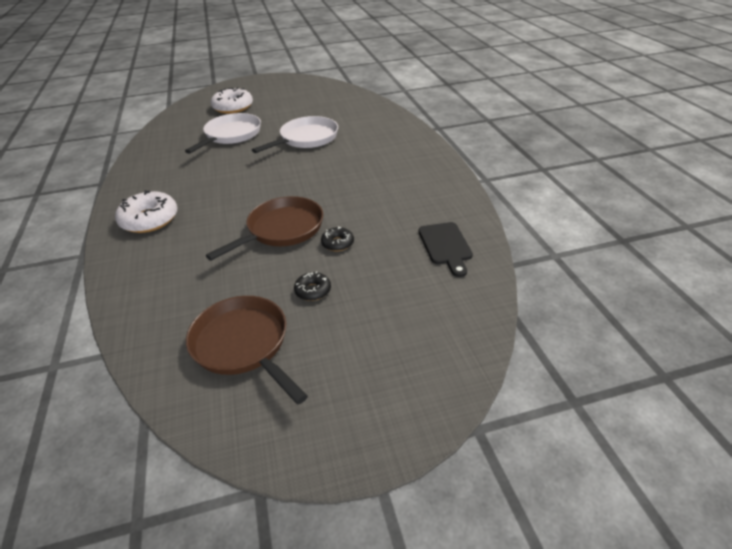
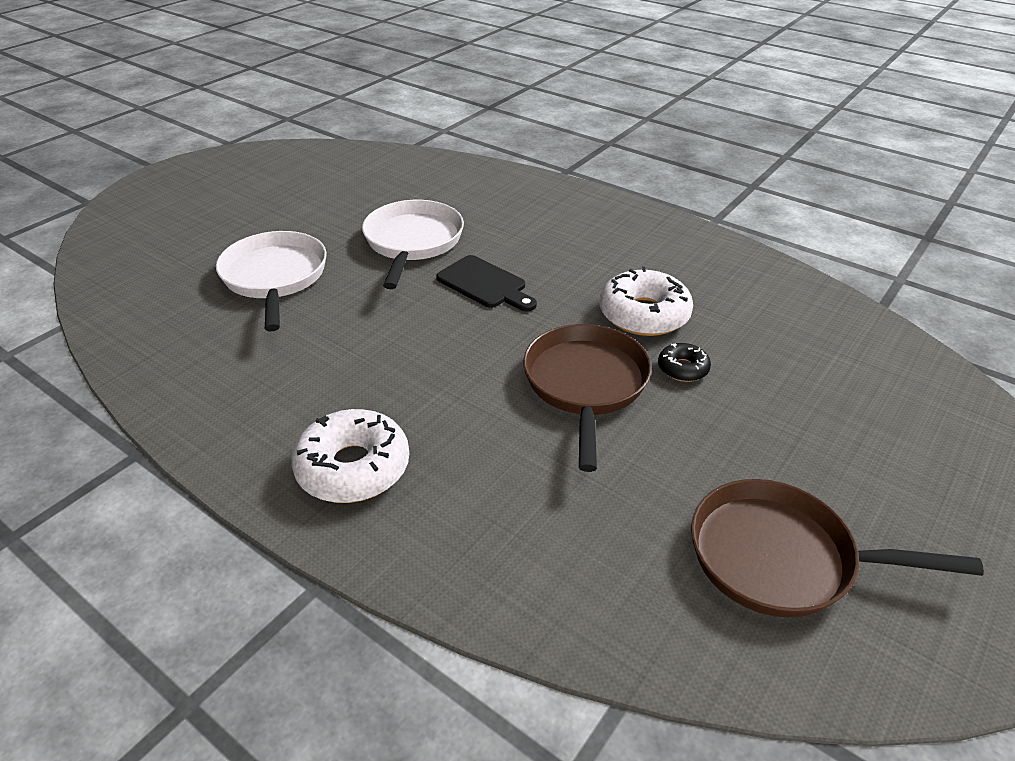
camera: 40 degrees left, 0 degrees up
(233, 107) = (201, 231): white donut -> white donut (644, 314)
(313, 291) = (749, 442): black donut -> none
(445, 246) = (799, 315): black cutting board -> black cutting board (485, 284)

